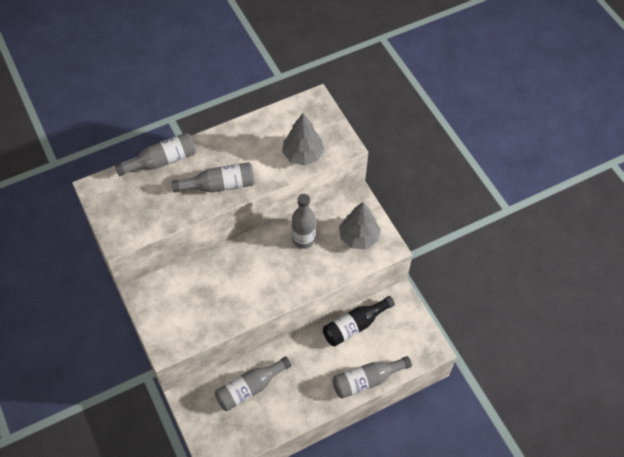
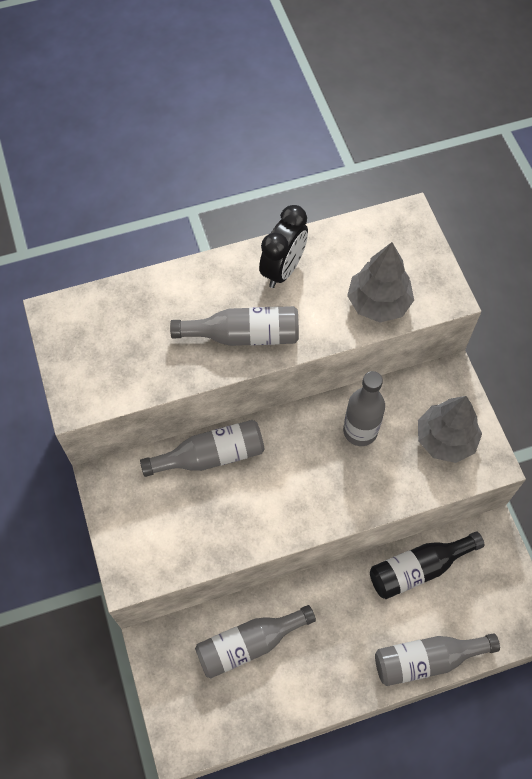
camera: 10 degrees right, 5 degrees up
(161, 161) = (161, 284): grey bottle -> grey bottle (210, 456)
(239, 142) = (283, 270): none -> black clock

